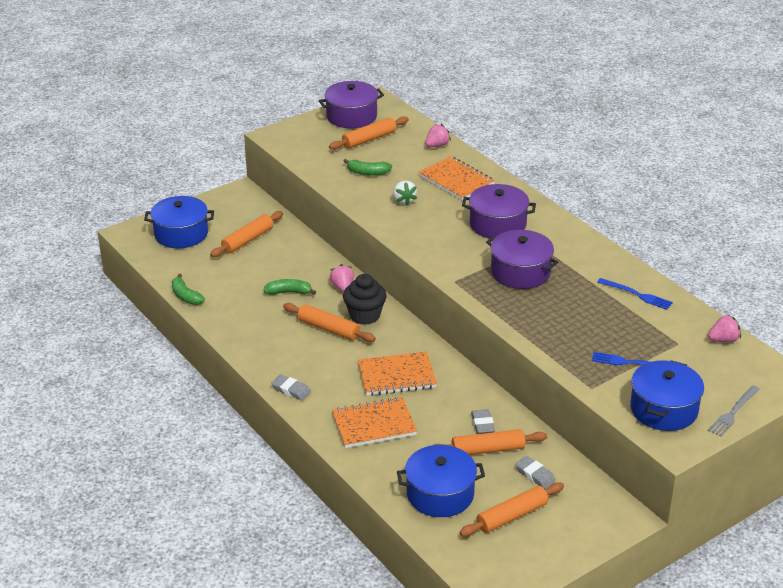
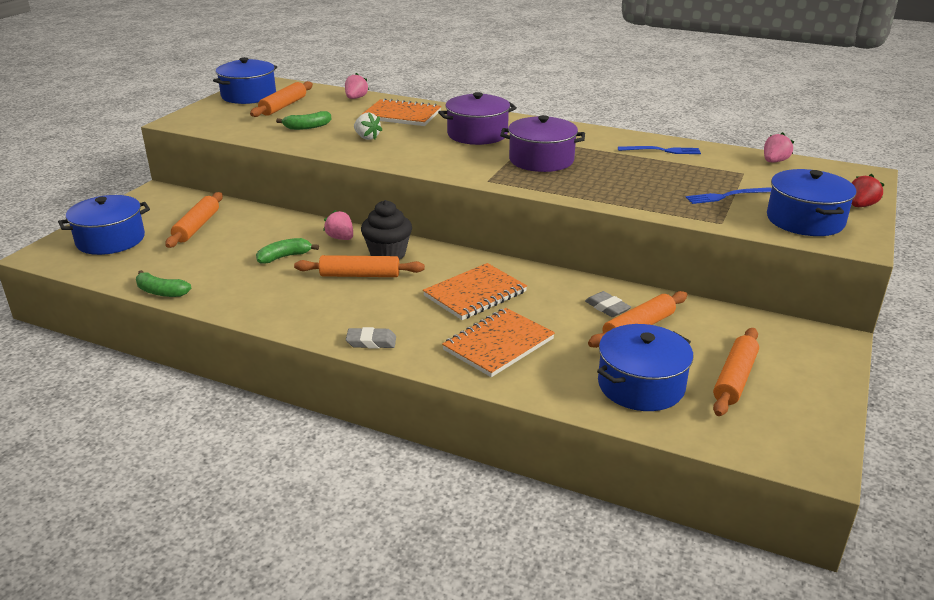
camera: 30 degrees left, 5 degrees down
(351, 116) = (248, 95): purple pot -> blue pot
(535, 475) = (708, 334): grey eraser -> none
(733, 412) = (860, 206): grey fork -> red strawberry

